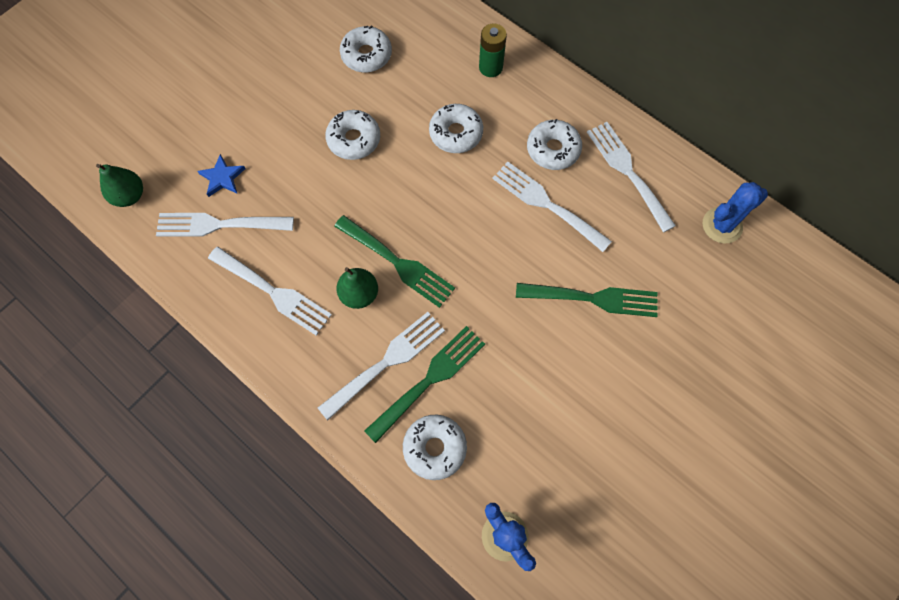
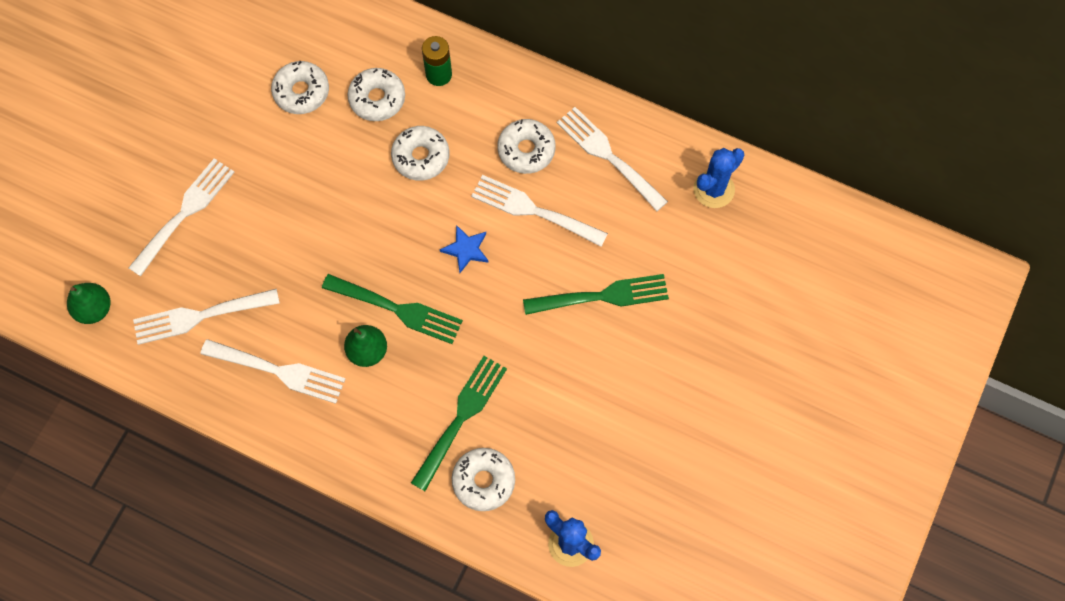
camera: 15 degrees left, 0 degrees up
(222, 178) = (187, 265): blue star -> blue star (466, 249)
(354, 139) = (315, 190): white donut -> white donut (377, 99)
(387, 361) = (414, 411): white fork -> white fork (185, 212)

